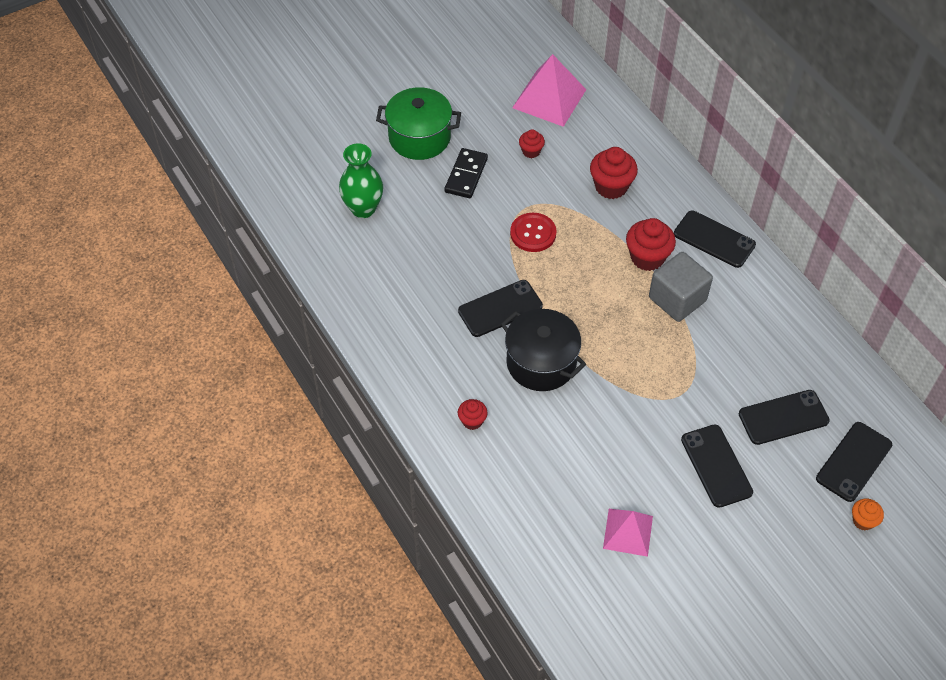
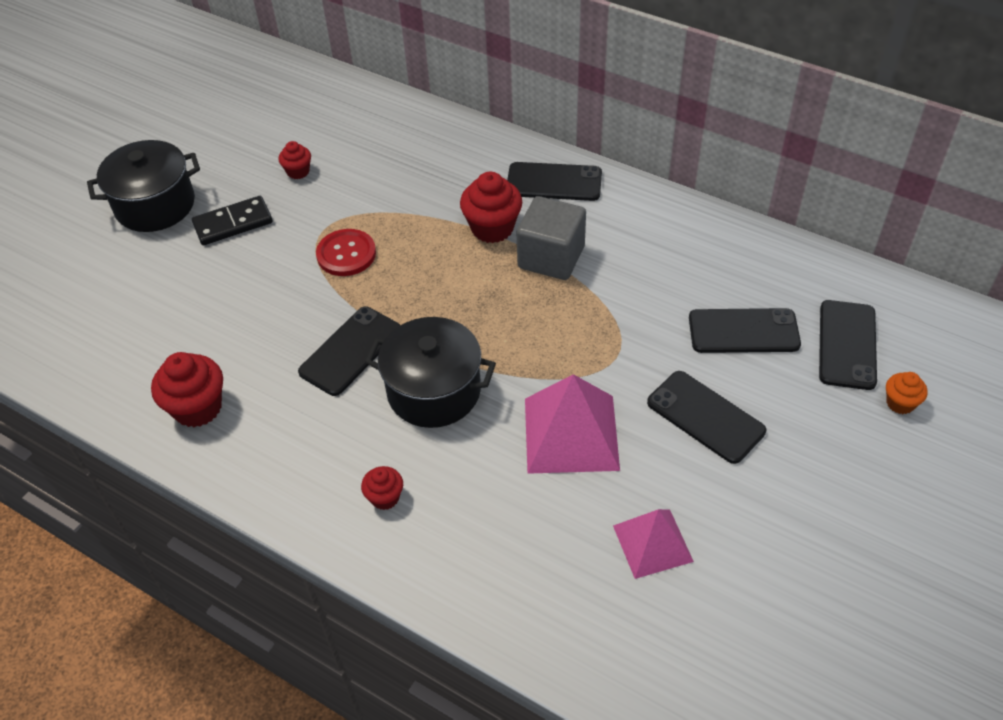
camera: 25 degrees left, 5 degrees down
(363, 208) = (119, 307): green vase -> none
(419, 137) = (155, 205): green pot -> black pot
(466, 175) = (233, 223): black domino -> black domino turned 75 degrees clockwise
(549, 98) = (291, 113): pink pyramid -> pink pyramid (571, 433)
(611, 186) = (410, 173): red cupcake -> red cupcake (198, 408)
(783, 417) = (743, 331): black phone -> black phone turned 45 degrees clockwise

